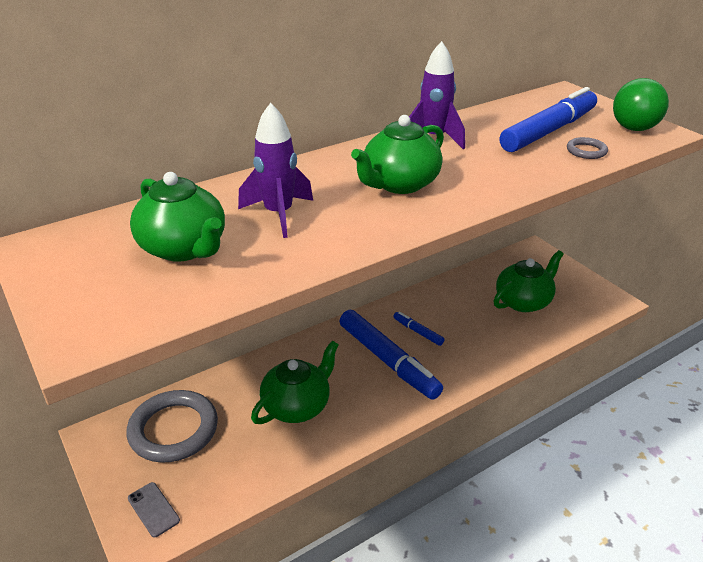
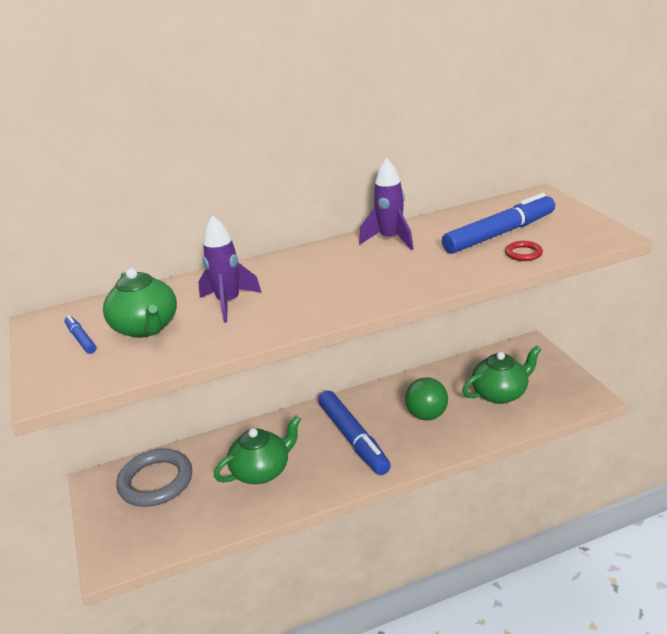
camera: 15 degrees right, 5 degrees down
(153, 509) = (123, 542): grey phone -> none
(399, 184) = (339, 280): green teapot -> none
(418, 332) = (389, 415): blue marker -> blue marker (81, 339)
(586, 151) = (523, 253): grey ring -> red ring
(634, 128) = (583, 232): green ball -> green ball (427, 415)

